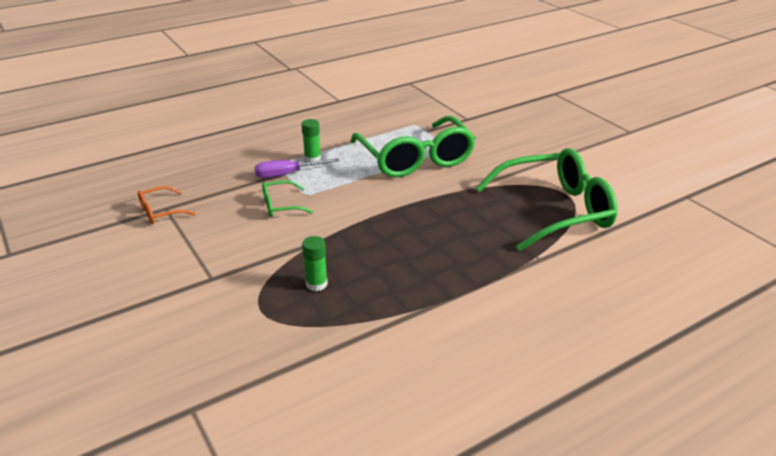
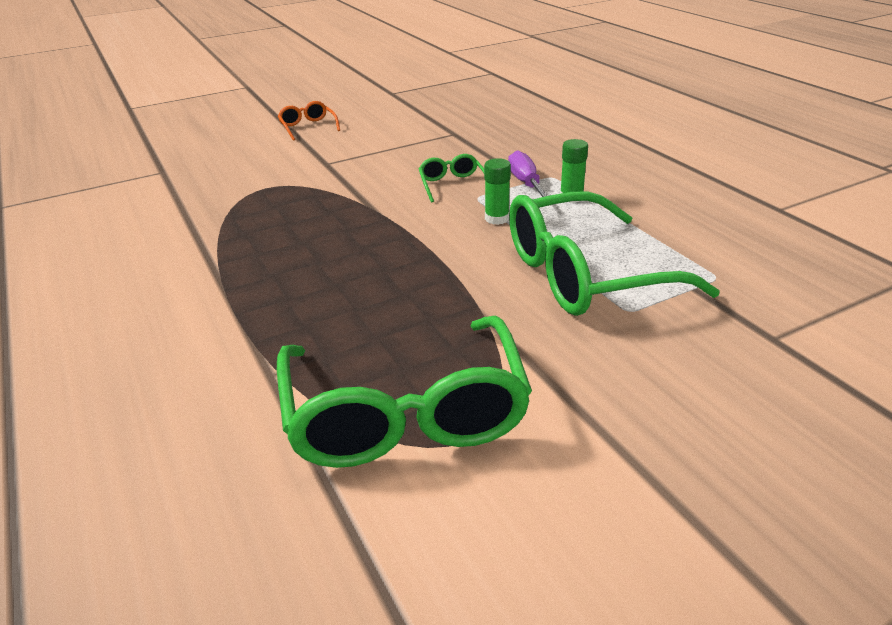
camera: 95 degrees right, 0 degrees up
(160, 212) = (447, 132): orange glasses -> orange glasses (308, 127)
(316, 284) = (293, 211): green glue stick -> green glue stick (497, 218)

